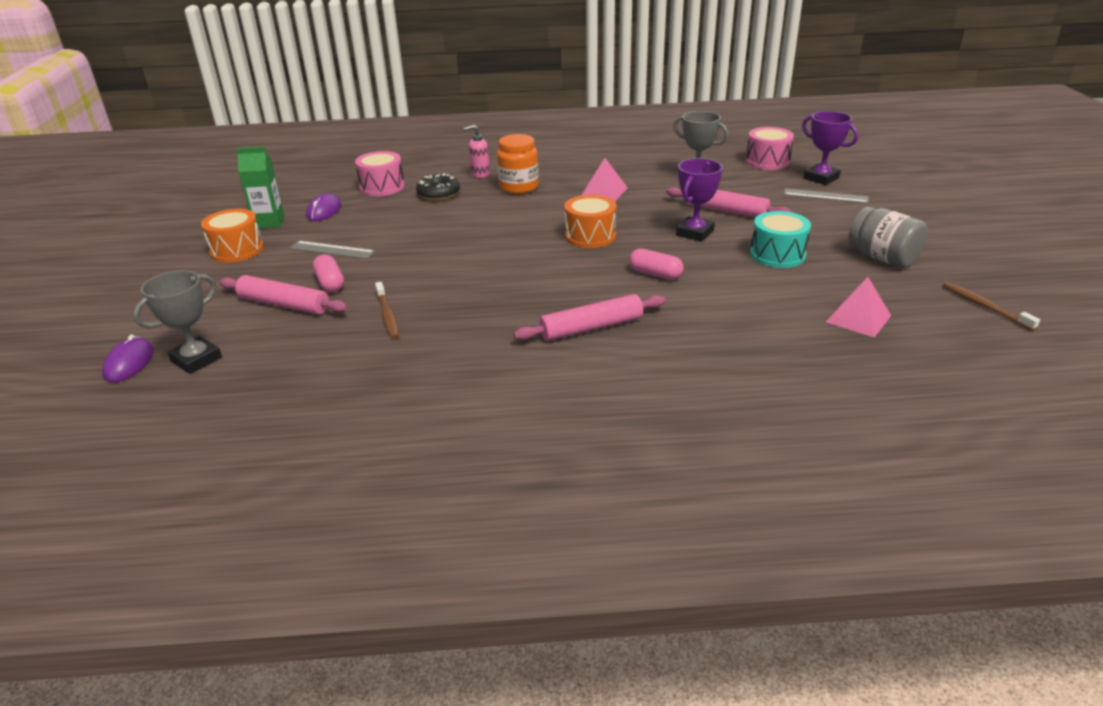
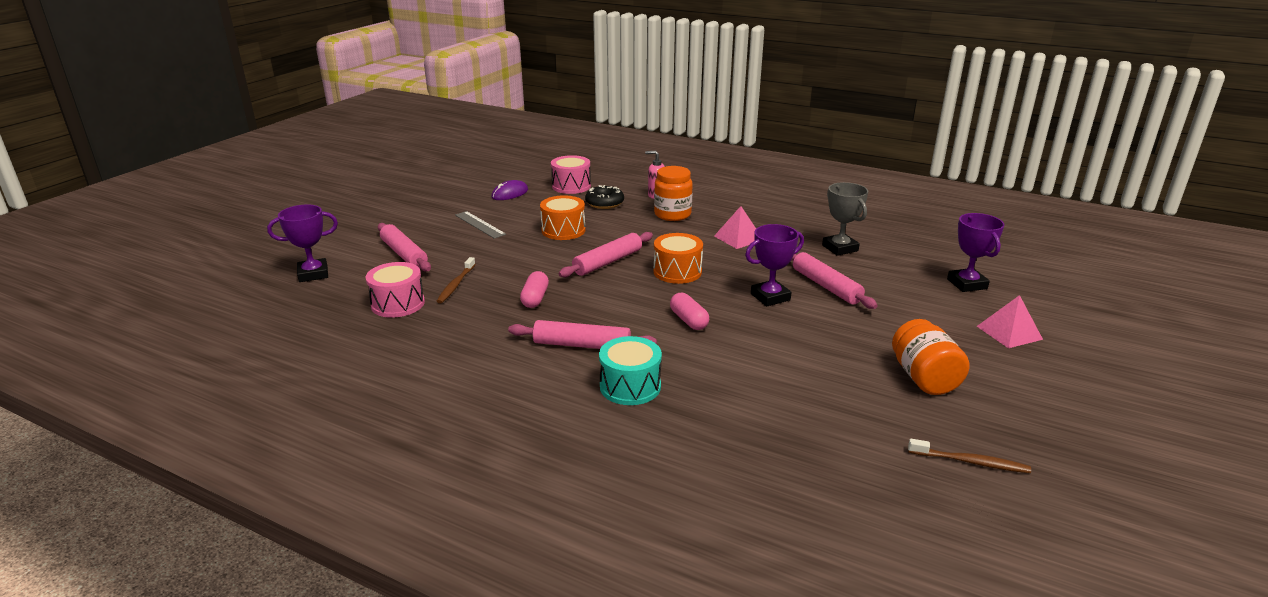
camera: 30 degrees right, 5 degrees down
(129, 363) = (277, 263): purple mouse -> none
(196, 359) = (313, 274): grey trophy -> purple trophy
(237, 250) = (422, 206): orange drum -> orange drum (563, 230)
(269, 222) = (465, 192): green carton -> none
(330, 283) = (449, 248): pink capsule -> pink capsule (535, 298)
(515, 247) = (608, 262): none -> pink rolling pin
(767, 161) = (931, 252): pink drum -> pink drum (398, 304)
(777, 255) = (821, 340): turquoise drum -> turquoise drum (630, 386)
(825, 196) = (947, 302): grey ruler -> none
(858, 318) = (819, 423): pink pyramid -> pink pyramid (1009, 332)
(882, 258) = (924, 378): grey jar -> orange jar
(985, 306) = (970, 462): brown toothbrush -> brown toothbrush turned 105 degrees clockwise

